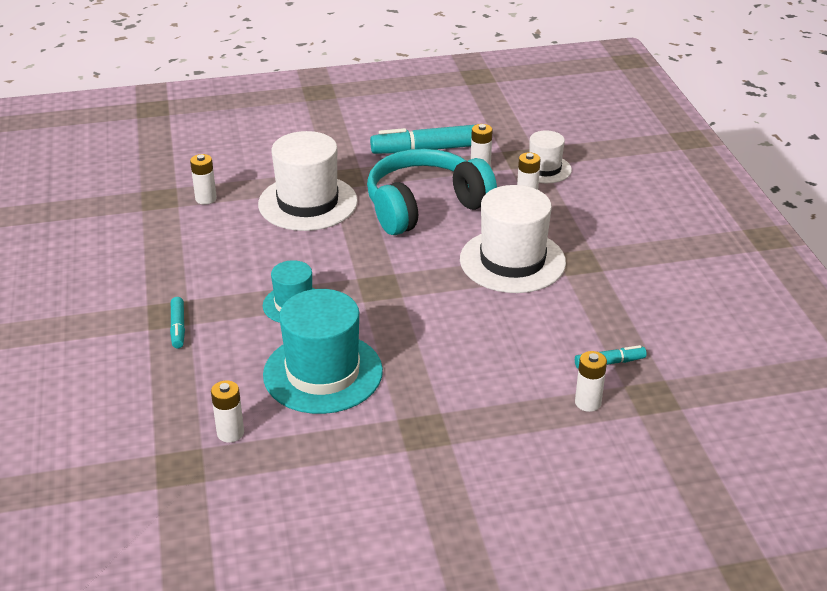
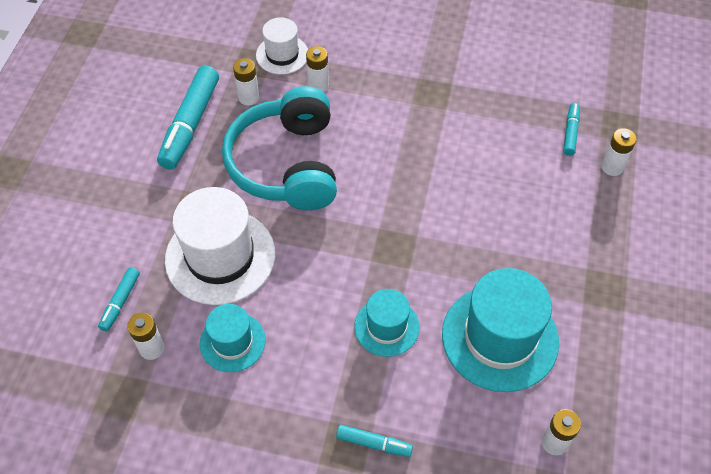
camera: 65 degrees left, 20 degrees up
(232, 232) = (232, 342): none -> turquoise hat
(237, 173) = (120, 302): none -> turquoise marker
(512, 261) = (407, 136): white hat -> none

